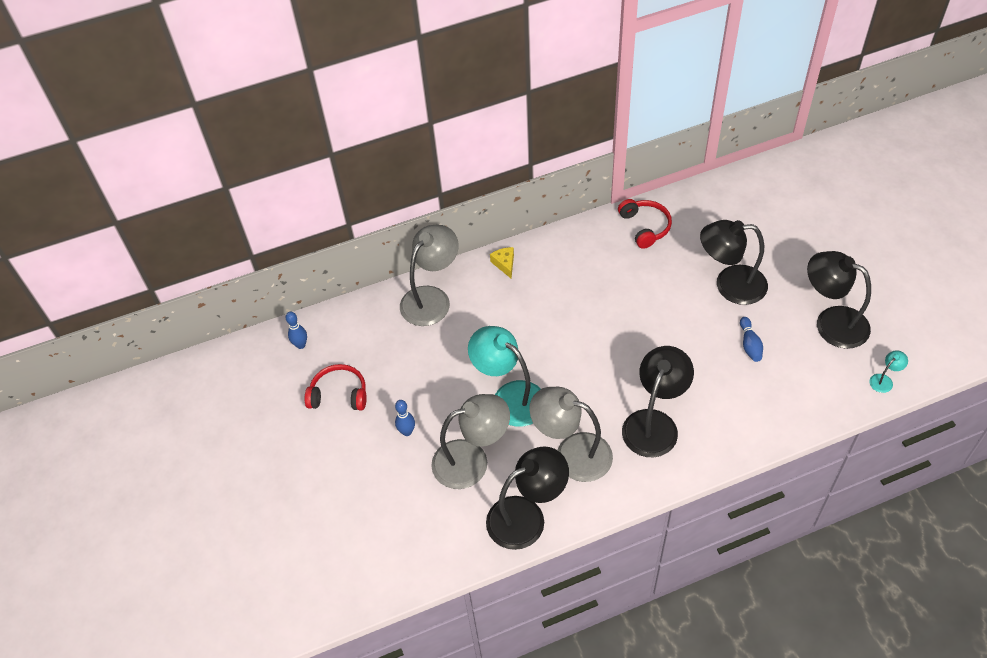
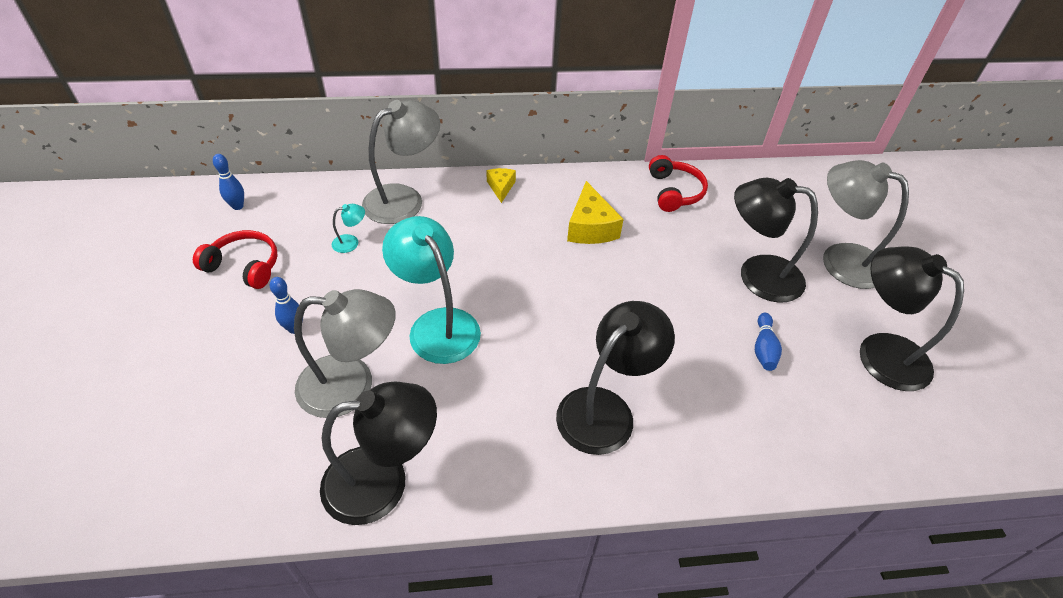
camera: 10 degrees right, 5 degrees down
(572, 453) = (482, 415): grey lamp -> grey lamp (840, 259)
(590, 280) = (590, 227): none -> yellow cheese
(884, 380) = (943, 446): turquoise lamp -> turquoise lamp (351, 242)

